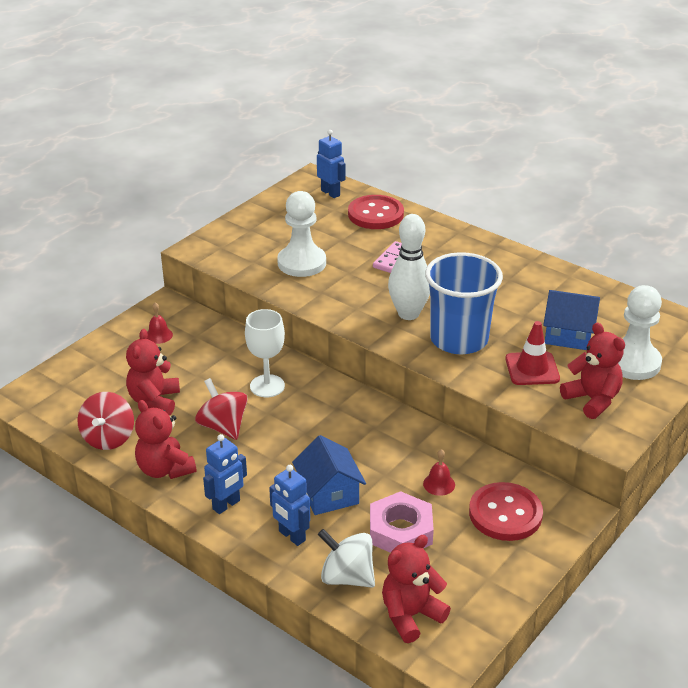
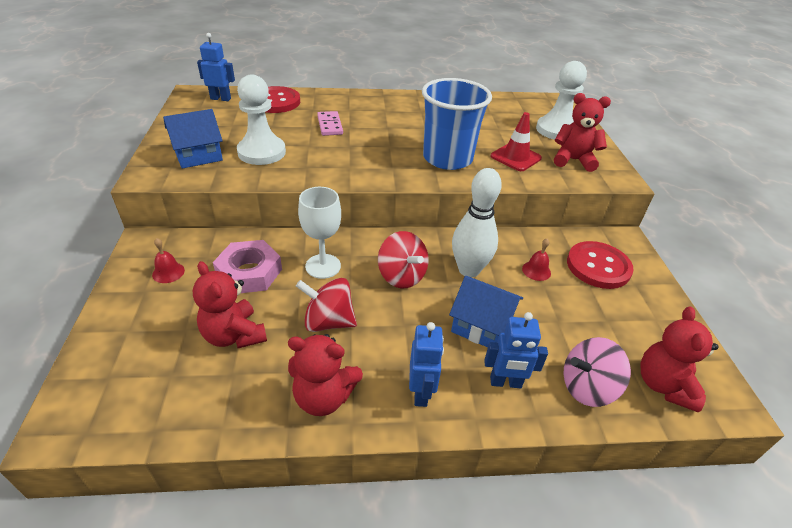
camera: 45 degrees left, 5 degrees up
(108, 438) = (226, 403): red spinning top -> red spinning top (401, 276)
(347, 577) = (587, 387): white spinning top -> pink spinning top
(400, 531) = (564, 321): pink nut -> pink nut (249, 272)
(408, 314) = (391, 156): white bowling pin -> white bowling pin (469, 270)
(568, 335) = (502, 129): blue house -> blue house (198, 155)

